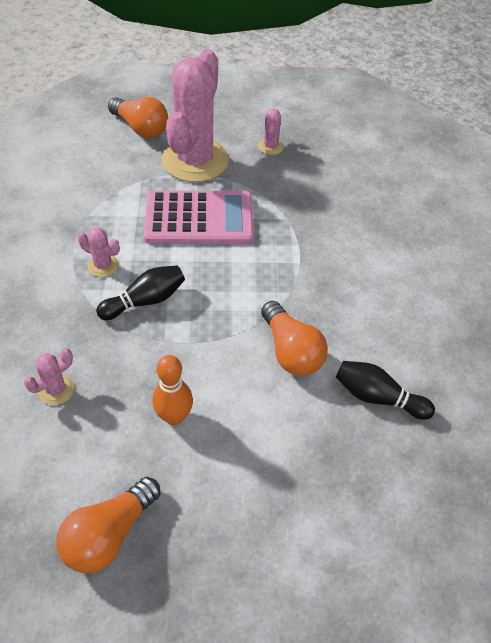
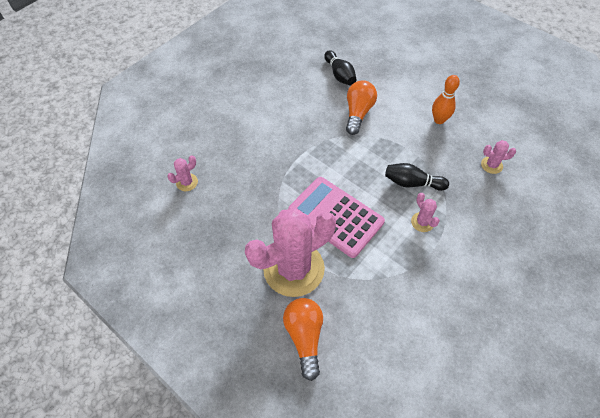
camera: 135 degrees left, 5 degrees up
(109, 534) = (497, 97): orange light bulb -> none
(270, 146) = (229, 243): pink cactus -> pink cactus (187, 182)

